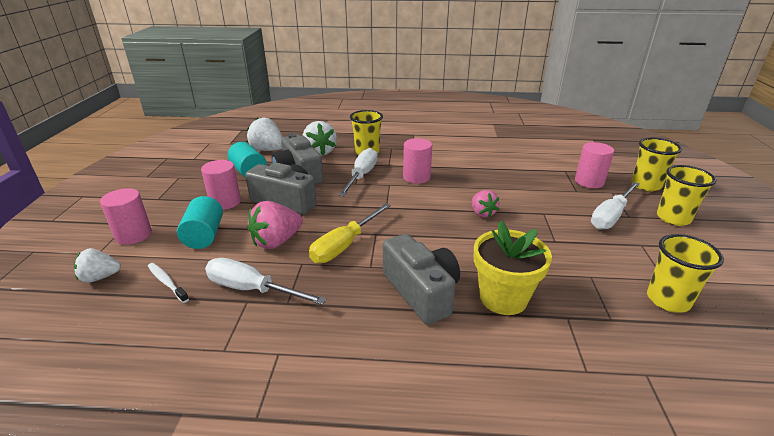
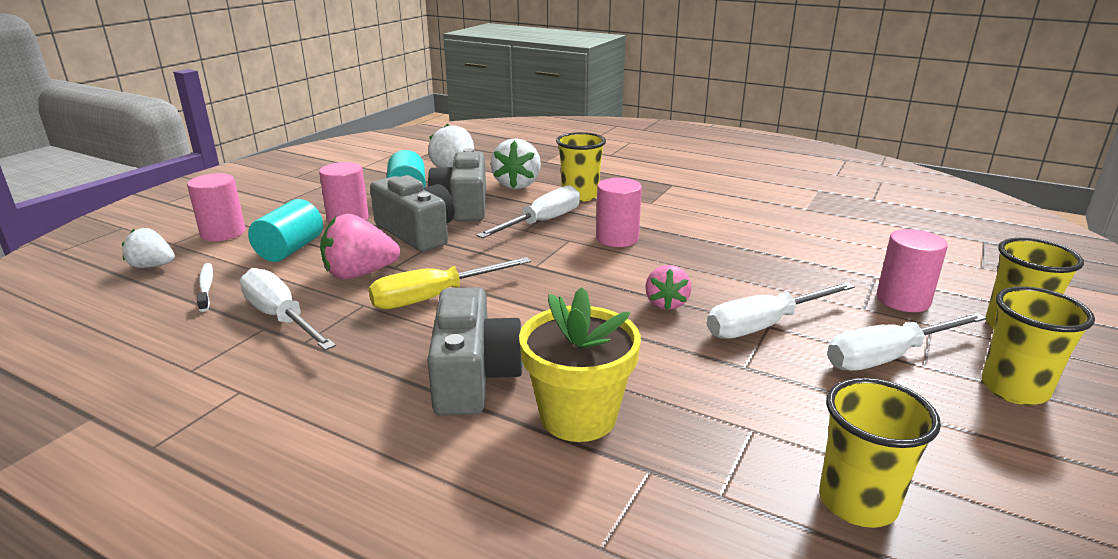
camera: 25 degrees right, 5 degrees down
(542, 213) = (764, 325): none -> white screwdriver

